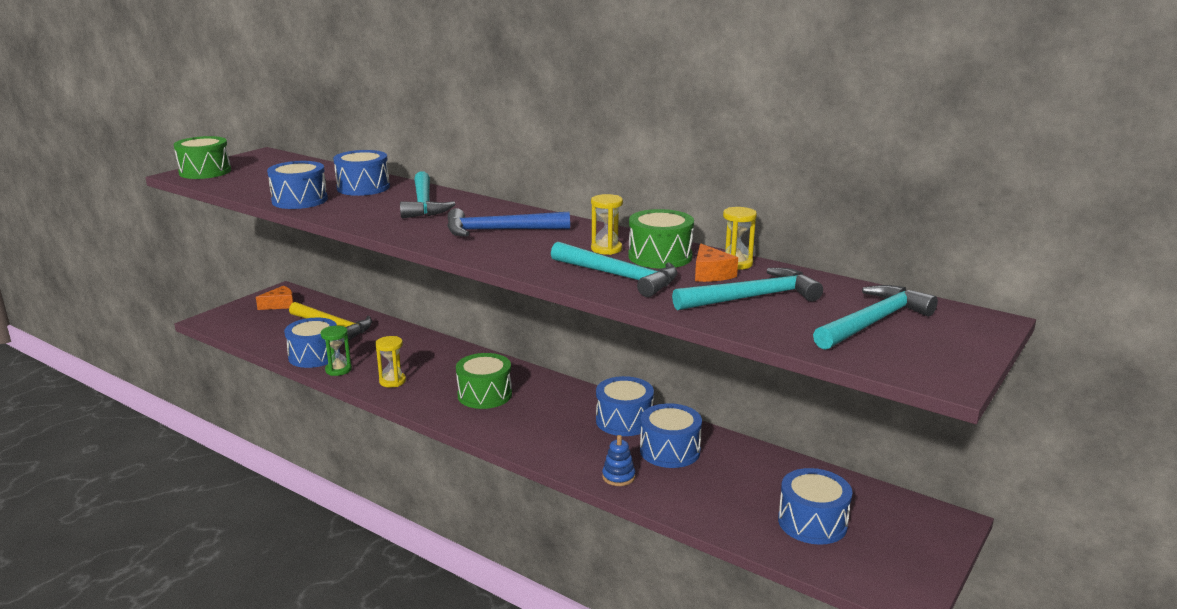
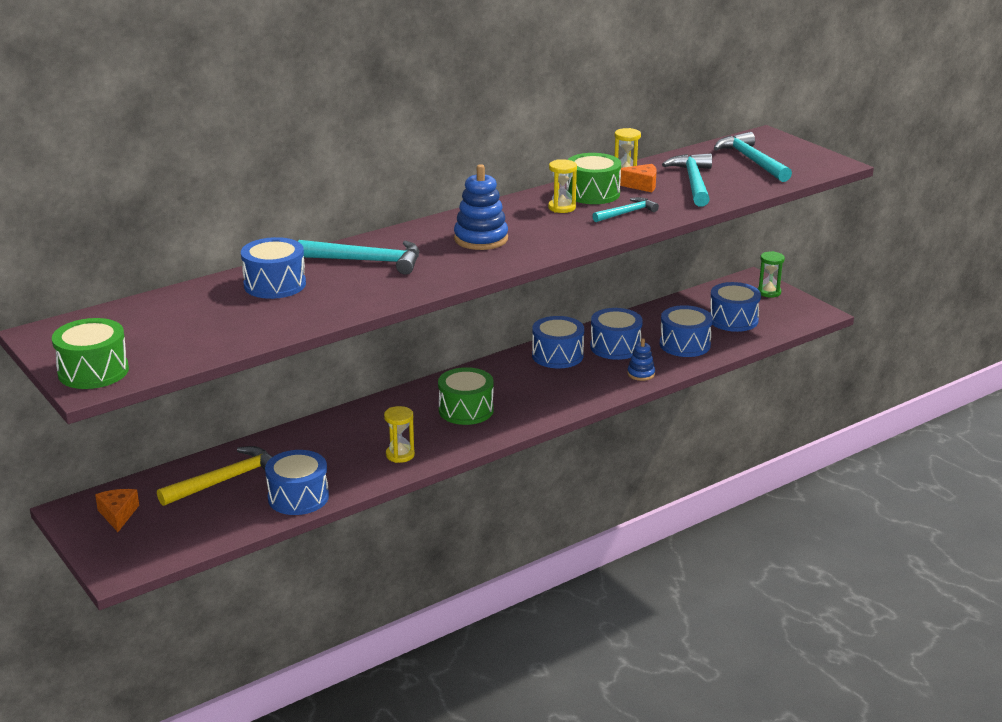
camera: 70 degrees left, 5 degrees up
(299, 200) = (291, 319): blue drum -> blue drum (685, 344)
(338, 370) = (347, 484): green hourglass -> green hourglass (769, 292)
(498, 230) = (481, 239): blue hammer -> blue stacking toy
(619, 277) = (627, 213): turquoise hammer -> turquoise hammer, size x0.60

